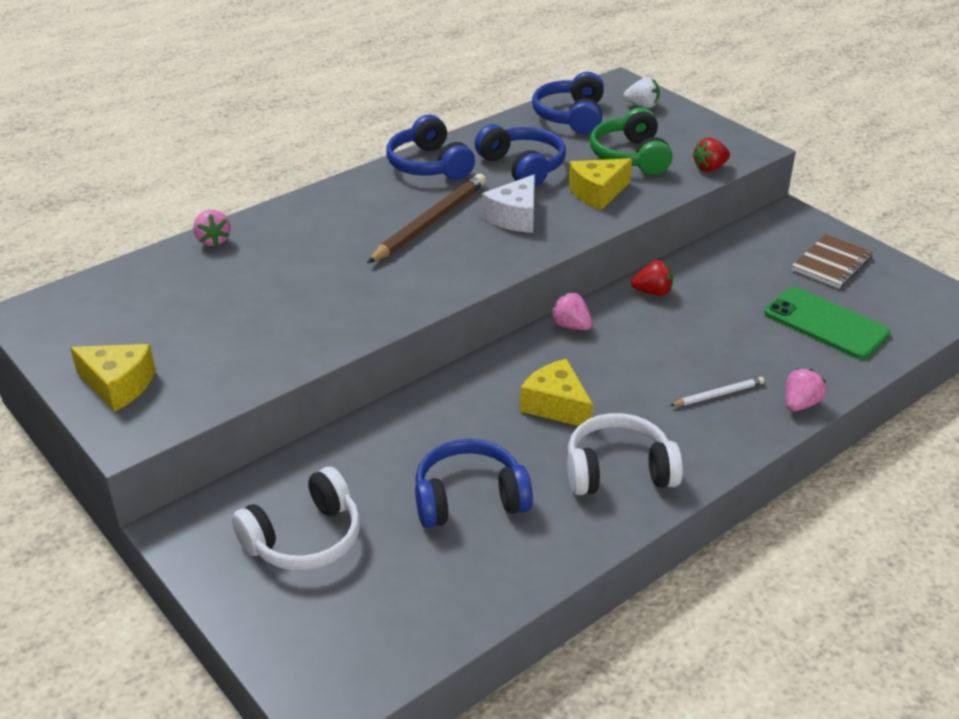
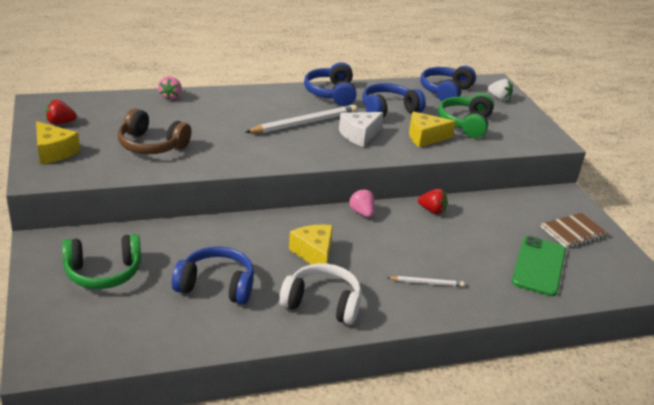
camera: 20 degrees right, 5 degrees down
(251, 326) = (151, 145): none -> brown headphones
(304, 538) = (103, 272): white headphones -> green headphones
(430, 222) = (304, 123): brown pencil -> white pencil
(522, 167) = (389, 110): blue headphones -> blue headphones turned 105 degrees counterclockwise
(710, 168) = (514, 144): red strawberry -> red strawberry (60, 123)
(800, 404) = (479, 307): pink strawberry -> none
(826, 323) = (539, 266): green phone -> green phone turned 45 degrees clockwise

